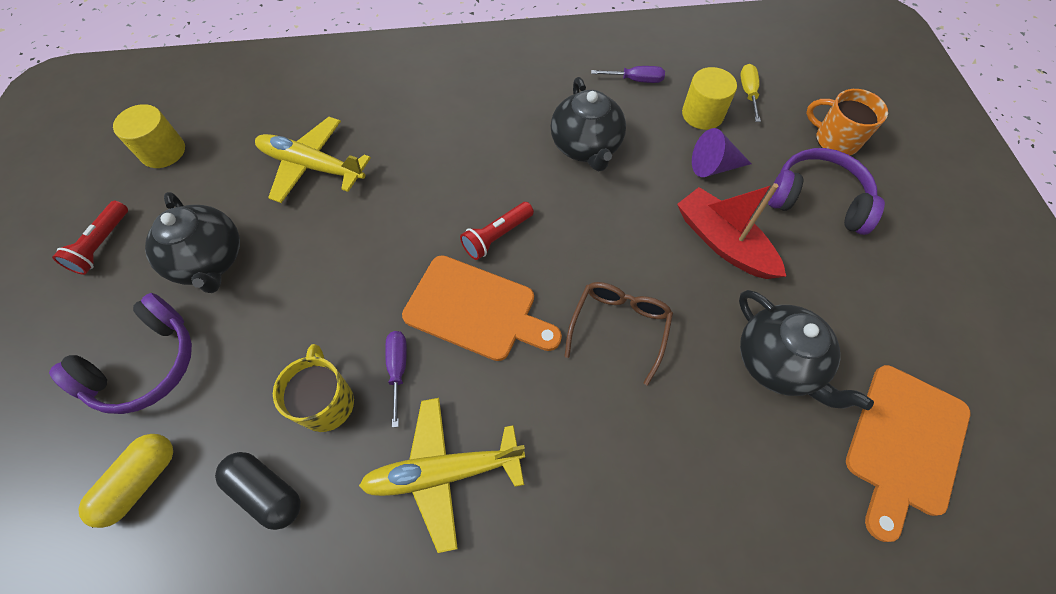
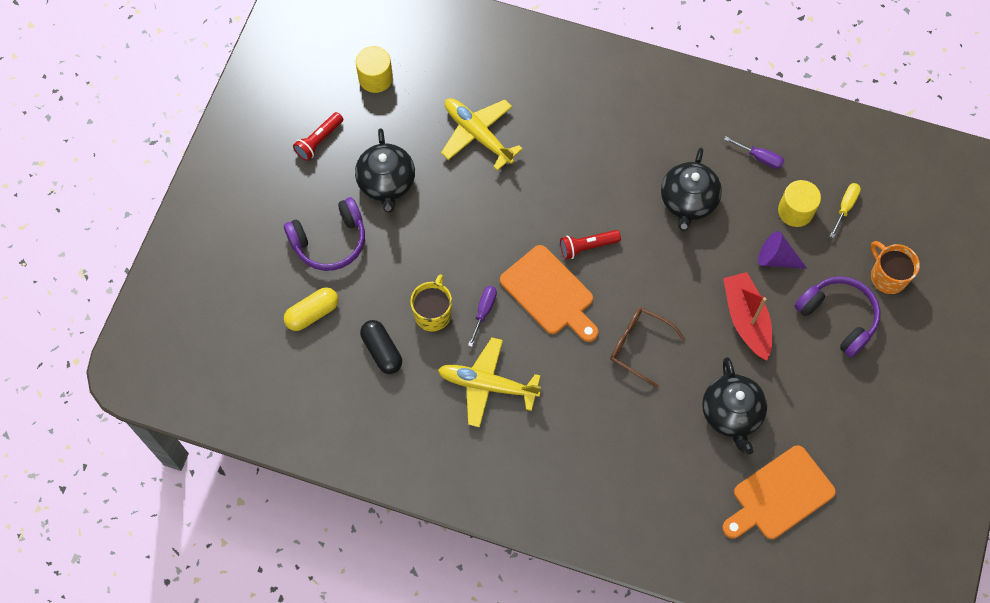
camera: 25 degrees right, 5 degrees up
(619, 327) = (639, 346): brown glasses -> brown glasses turned 105 degrees counterclockwise

